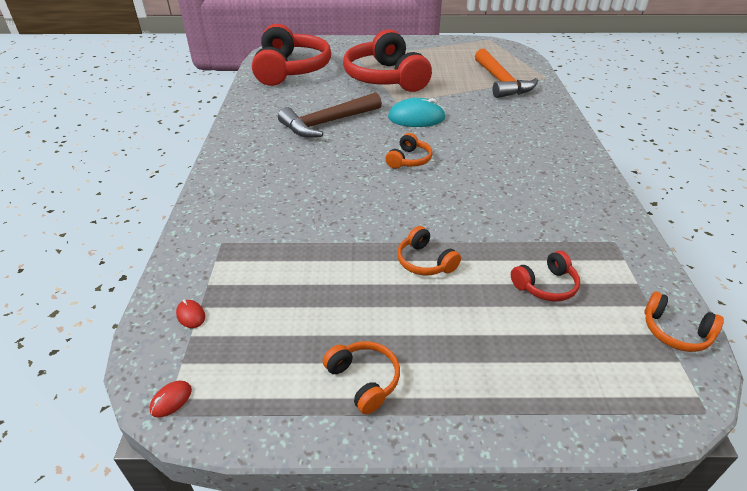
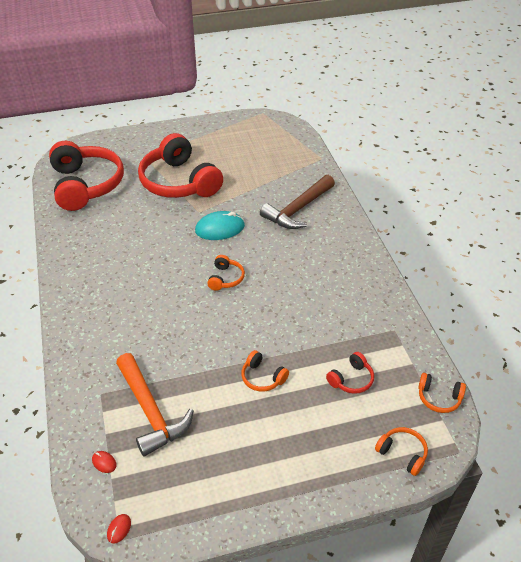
camera: 15 degrees left, 5 degrees up
(327, 123) = (143, 248): brown hammer -> brown hammer (298, 209)
(364, 380) = (245, 482): orange headphones -> orange headphones (402, 453)
(501, 82) = (283, 170): orange hammer -> orange hammer (150, 411)

